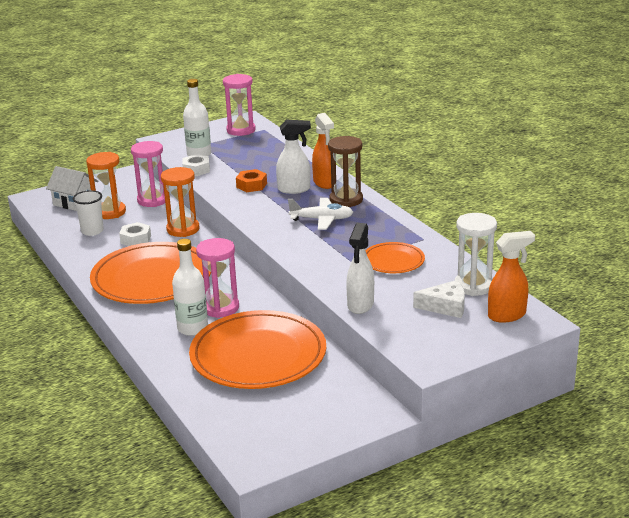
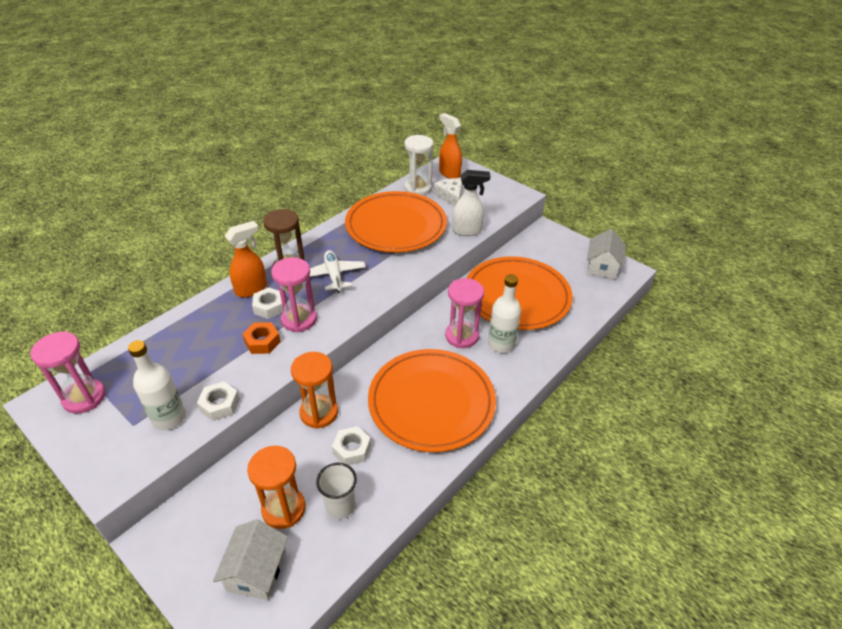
camera: 110 degrees left, 15 degrees up
(152, 200) = (243, 472): pink hourglass -> pink hourglass (299, 319)
(274, 441) = (602, 267): none -> white house
(294, 189) = (269, 307): white spray bottle -> white nut
(393, 261) = (396, 226): orange plate -> orange plate, size x2.03

